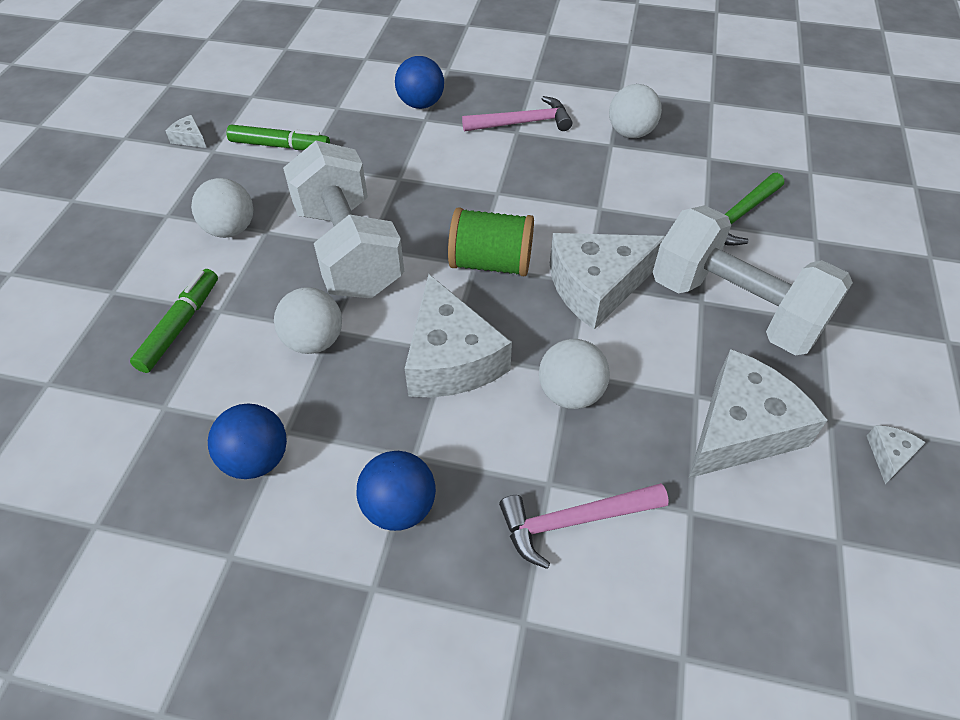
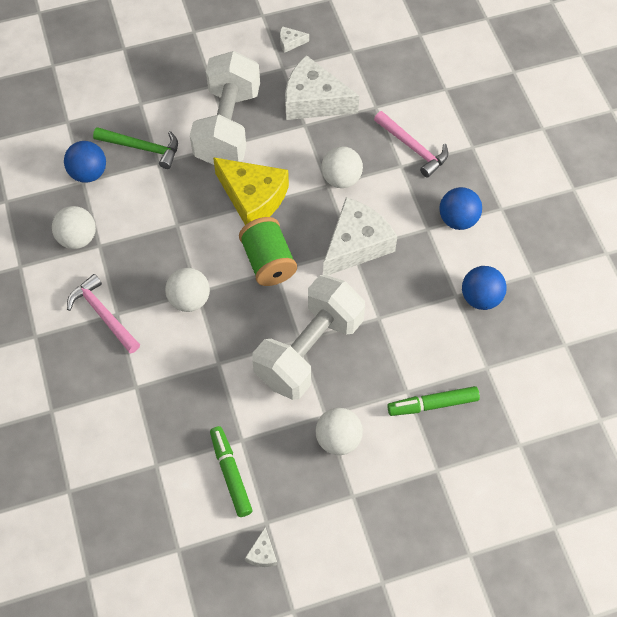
camera: 120 degrees left, 10 degrees up
(314, 341) = (392, 321): white ball -> white ball (189, 300)
(421, 104) = (116, 401): blue ball -> blue ball (88, 173)
(596, 286) = (253, 198): white cheese -> yellow cheese

